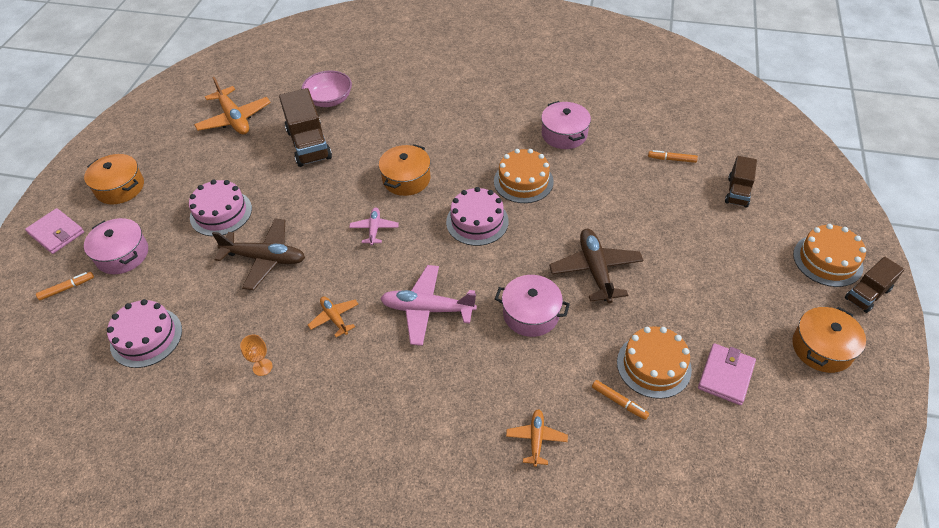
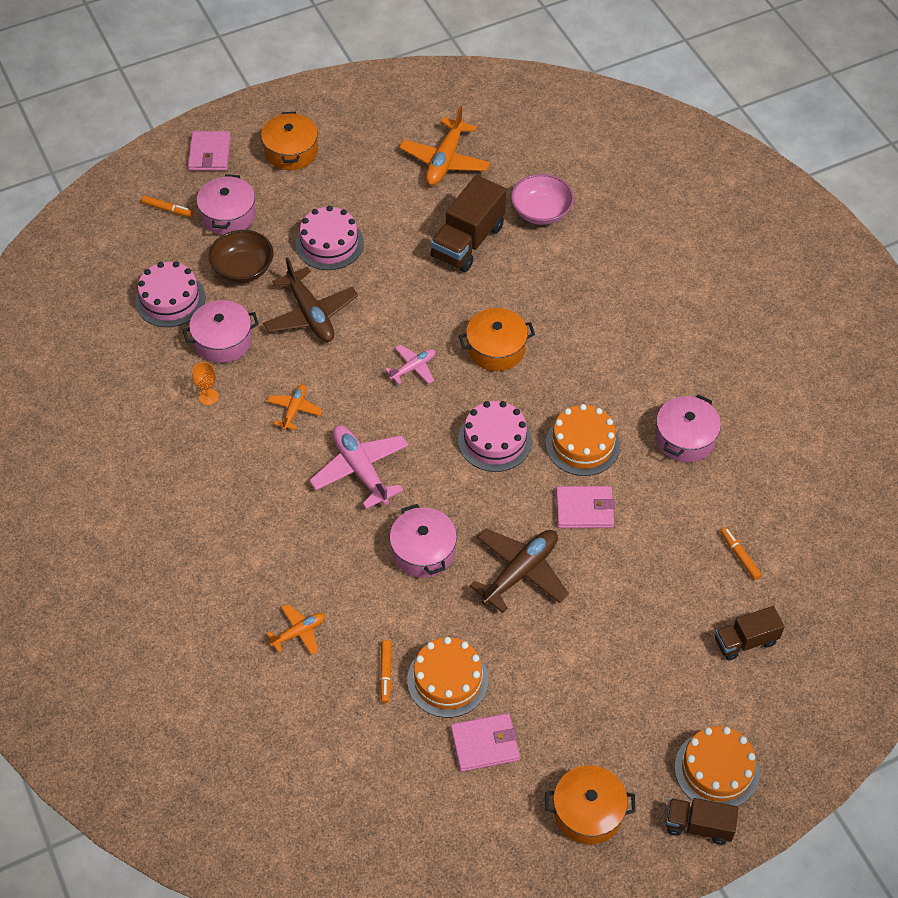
camera: 50 degrees right, 5 degrees up
(178, 274) = (243, 268): none -> brown bowl
(224, 326) = (223, 341): none -> pink pot
(574, 209) = (584, 509): none -> pink wallet

